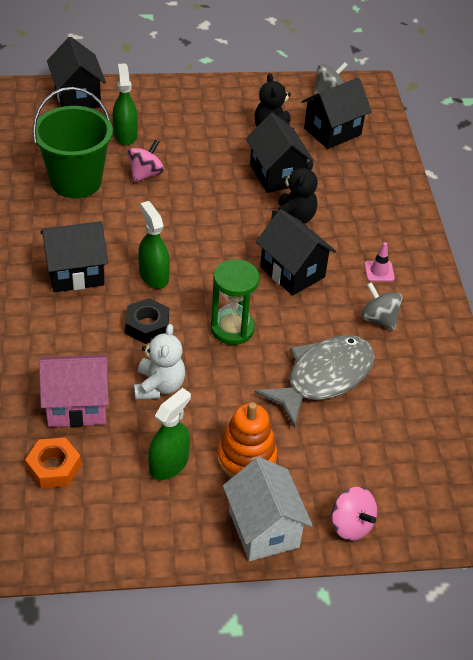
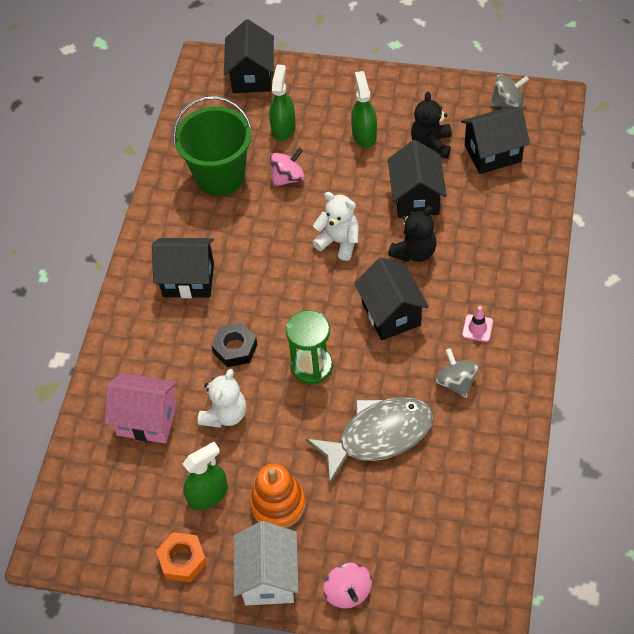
camera: 25 degrees right, 10 degrees up
(54, 467) = (110, 476): orange nut -> orange nut (182, 560)
(153, 276) = (258, 295): green spray bottle -> green spray bottle (364, 135)
(217, 220) = (339, 242): none -> white teddy bear

